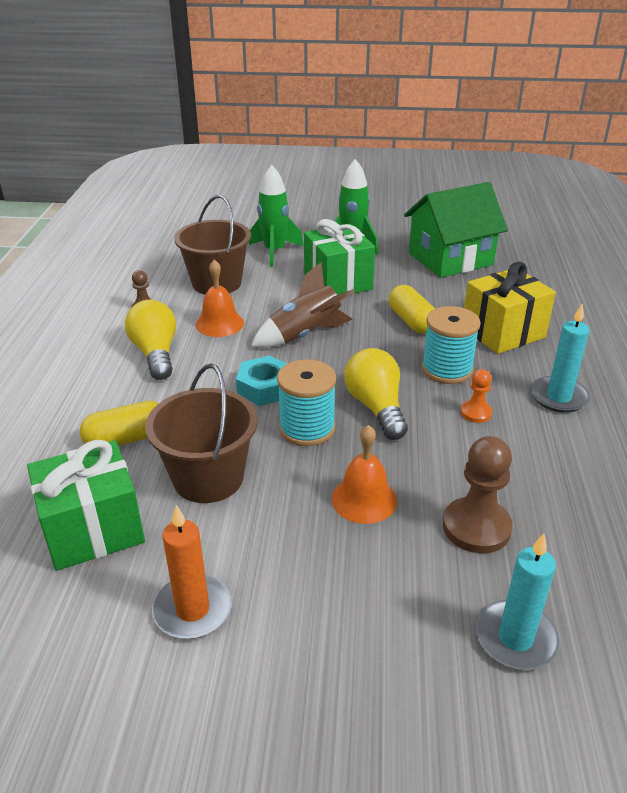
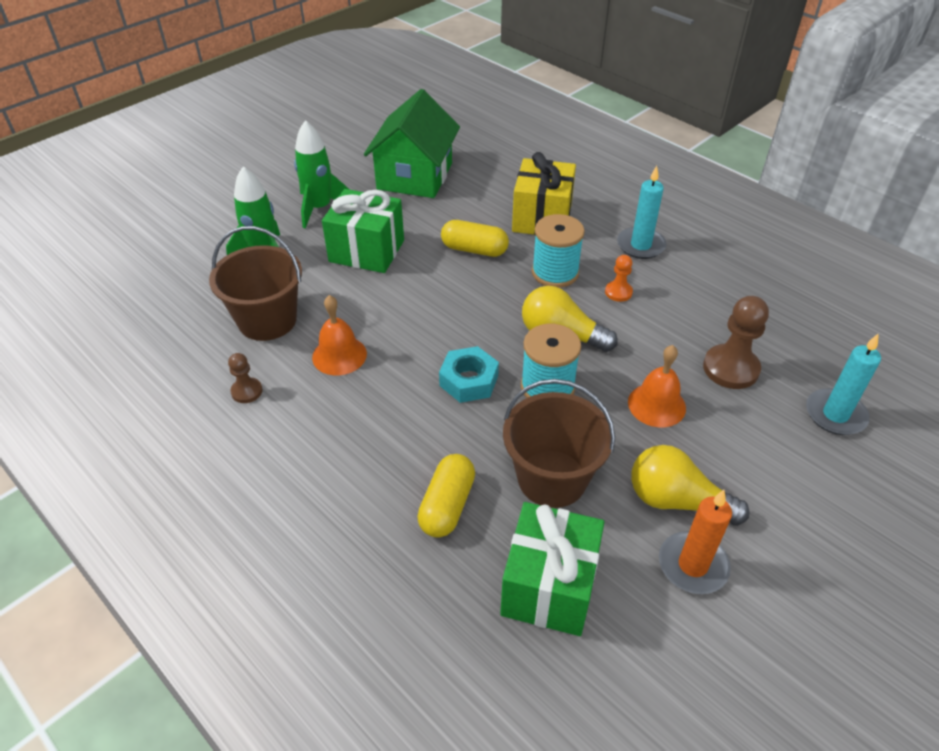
camera: 50 degrees left, 10 degrees up
(156, 354) = (336, 422): yellow light bulb -> yellow light bulb (676, 501)
(305, 335) = (421, 315): brown rocket -> none

